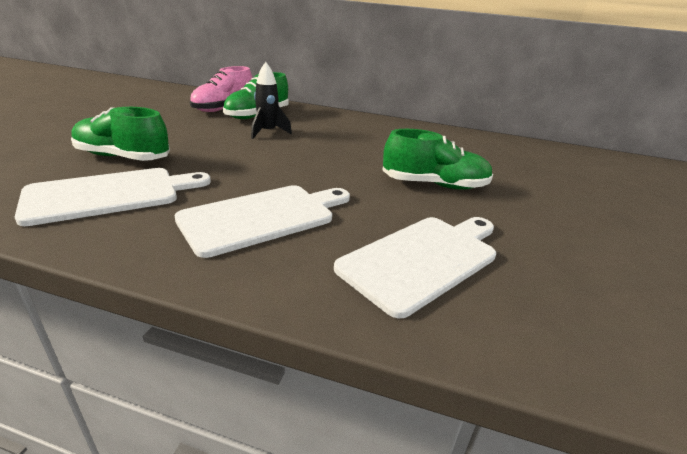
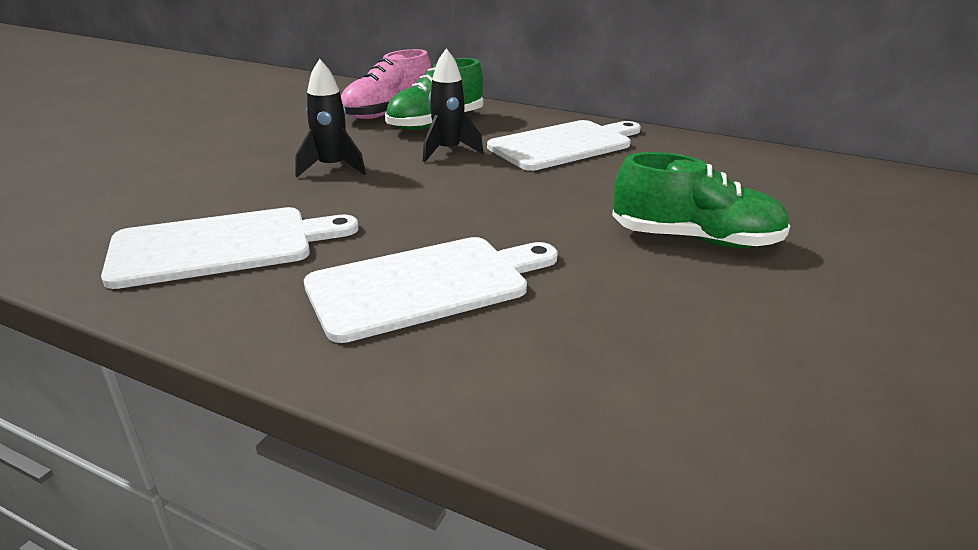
camera: 10 degrees right, 0 degrees up
(123, 157) = (243, 190): green shoe -> none
(187, 142) = (332, 168): none -> black rocket
(423, 259) = (657, 359): white cutting board -> white cutting board (565, 145)

